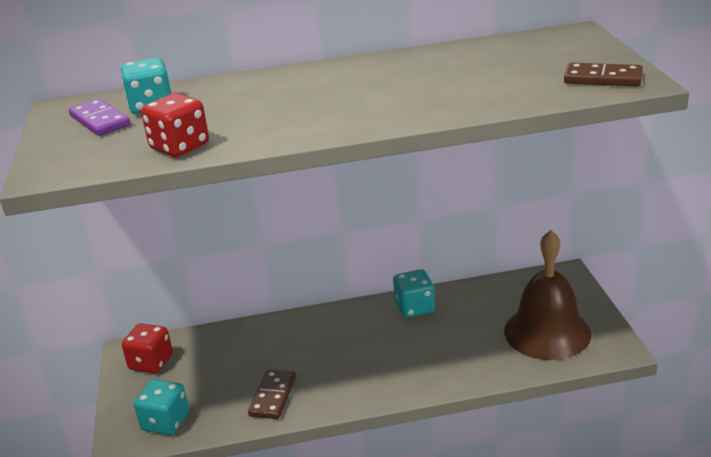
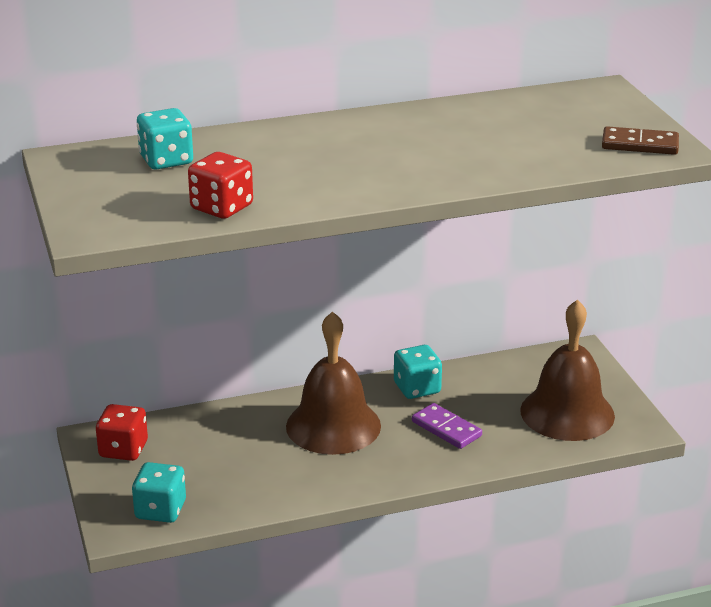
camera: 10 degrees left, 0 degrees up
(100, 121) = (116, 176): purple domino -> purple domino (446, 429)
(273, 396) = (276, 482): brown domino -> none
(335, 342) = (333, 426): none -> brown bell

